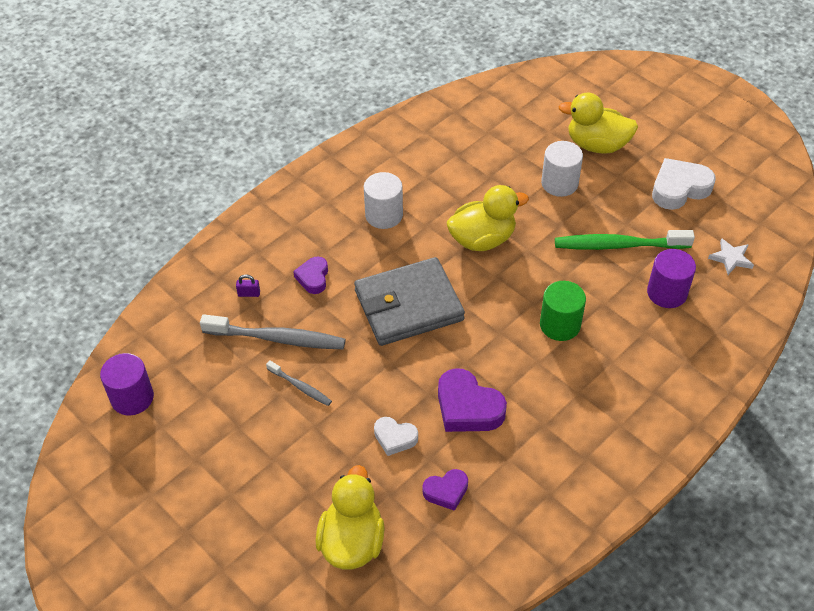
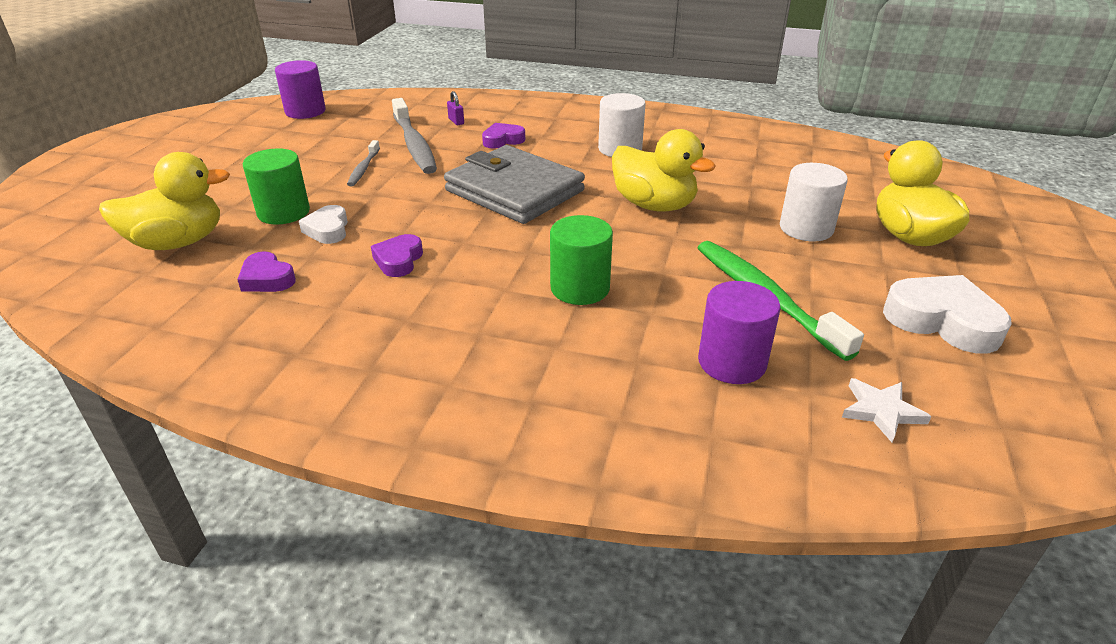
camera: 60 degrees right, 15 degrees down
(346, 460) = (283, 212): none -> green cylinder
(468, 407) = (398, 260): purple heart -> purple heart, size x0.59

